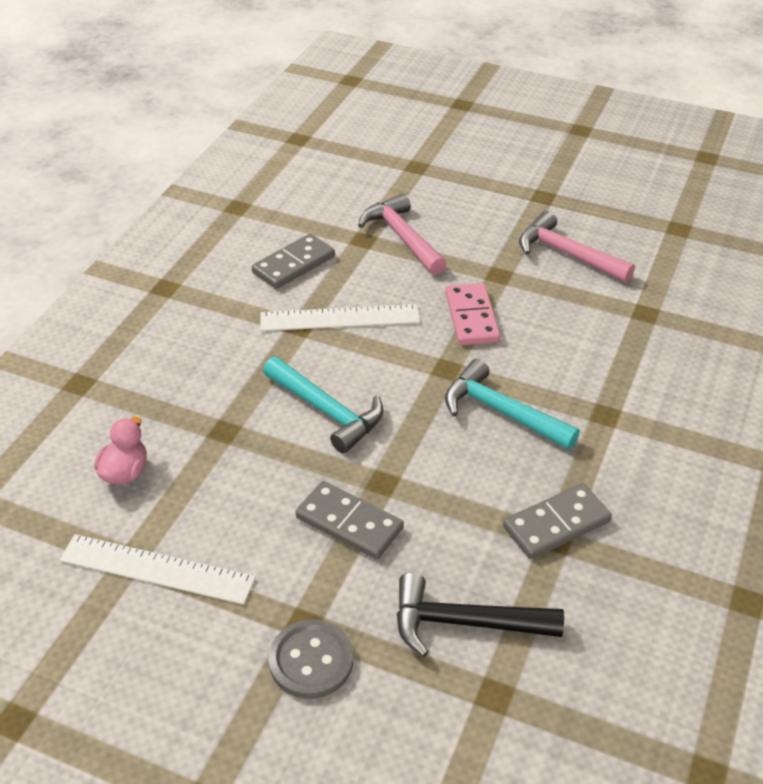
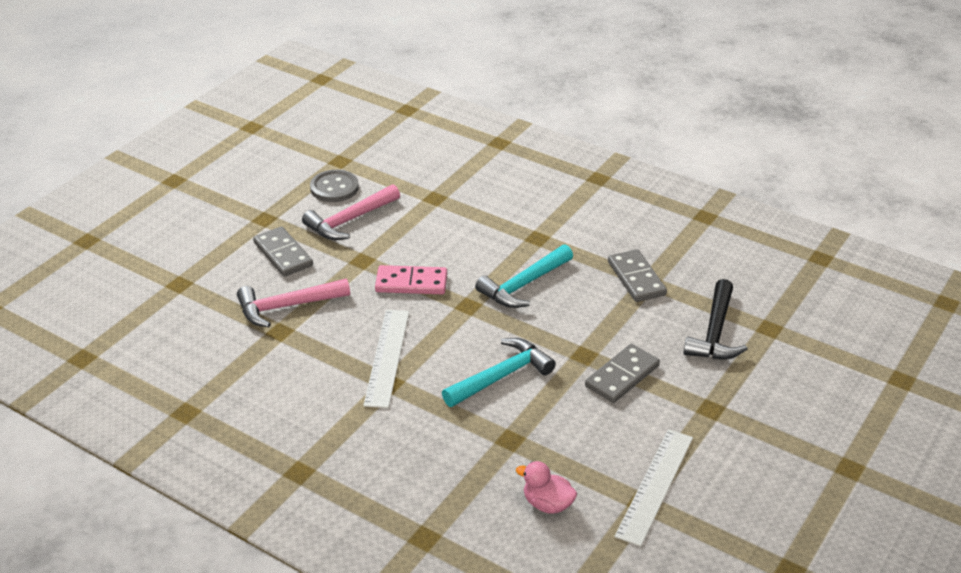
camera: 80 degrees left, 5 degrees down
(293, 264) = (299, 379): grey domino -> grey domino (283, 254)
(311, 661) = (742, 407): grey button -> grey button (334, 188)

